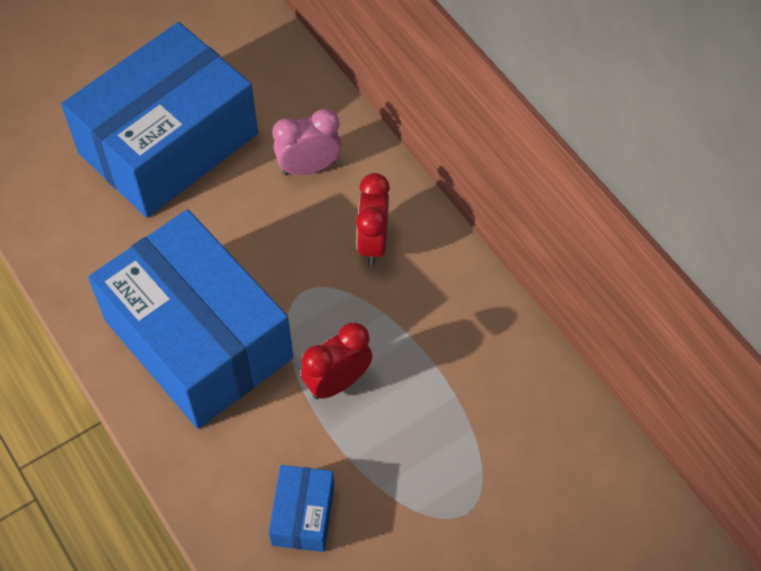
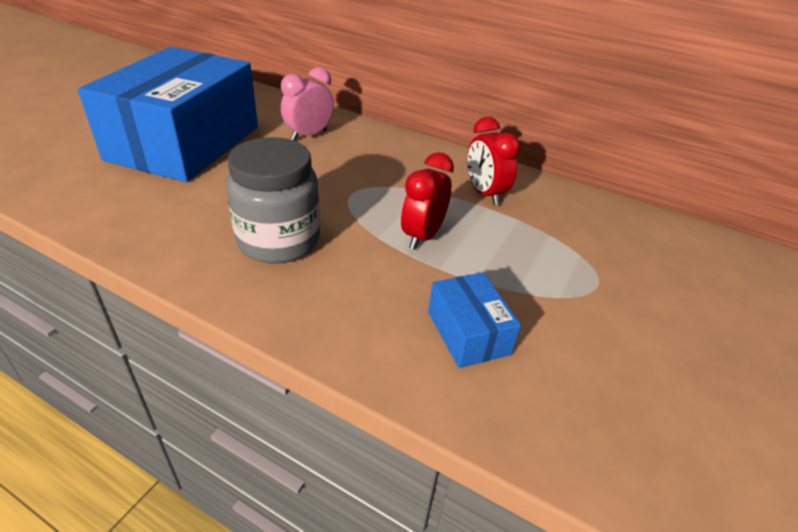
camera: 30 degrees left, 20 degrees down
(198, 339) = (278, 241): blue box -> grey jar
(373, 243) = (385, 159): red clock -> red clock (484, 194)

